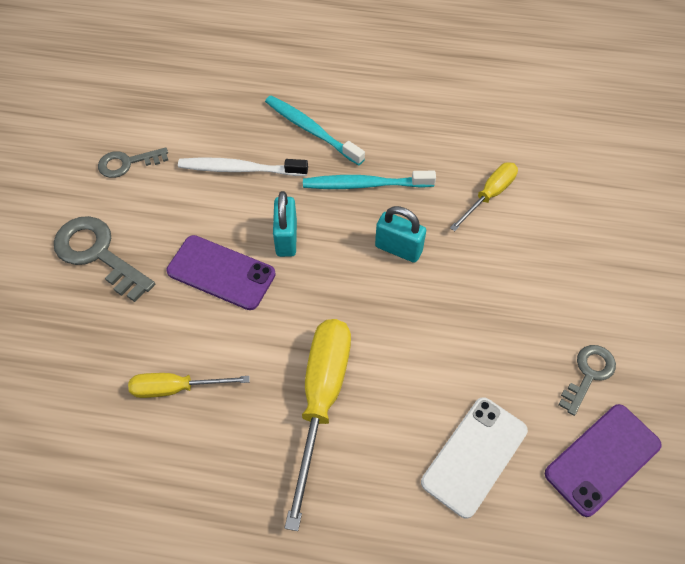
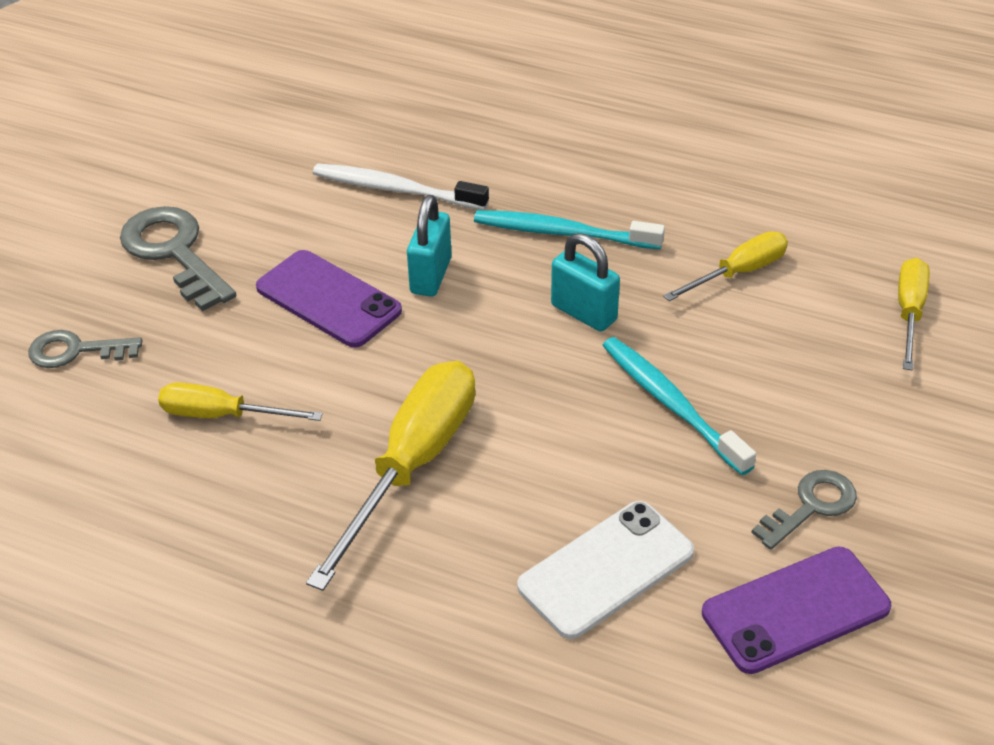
camera: 15 degrees right, 15 degrees down
(127, 163) = (249, 160): grey key -> grey key (76, 351)
(311, 130) = (510, 160): turquoise toothbrush -> turquoise toothbrush (671, 404)
(605, 206) = (909, 312): none -> yellow screwdriver

